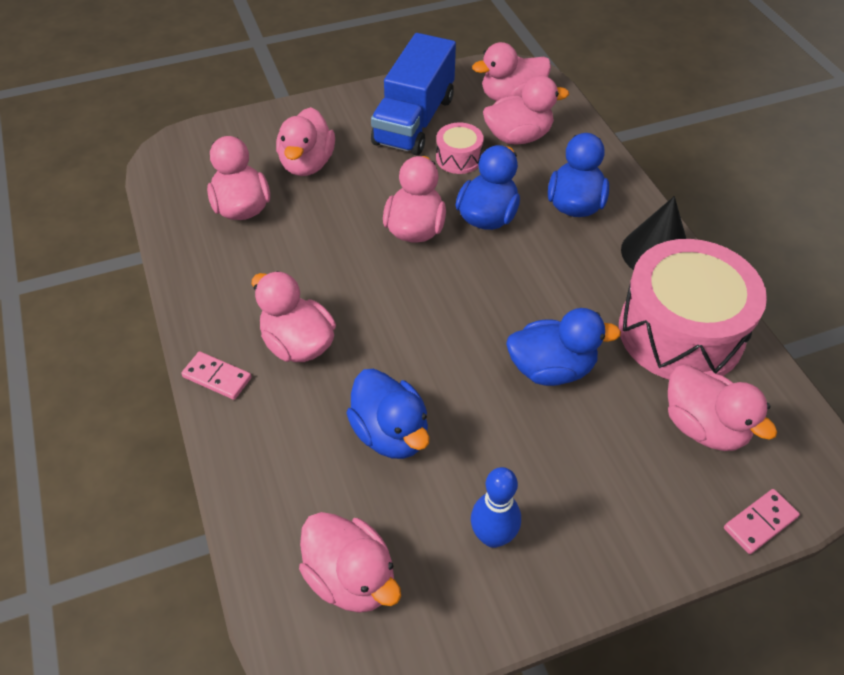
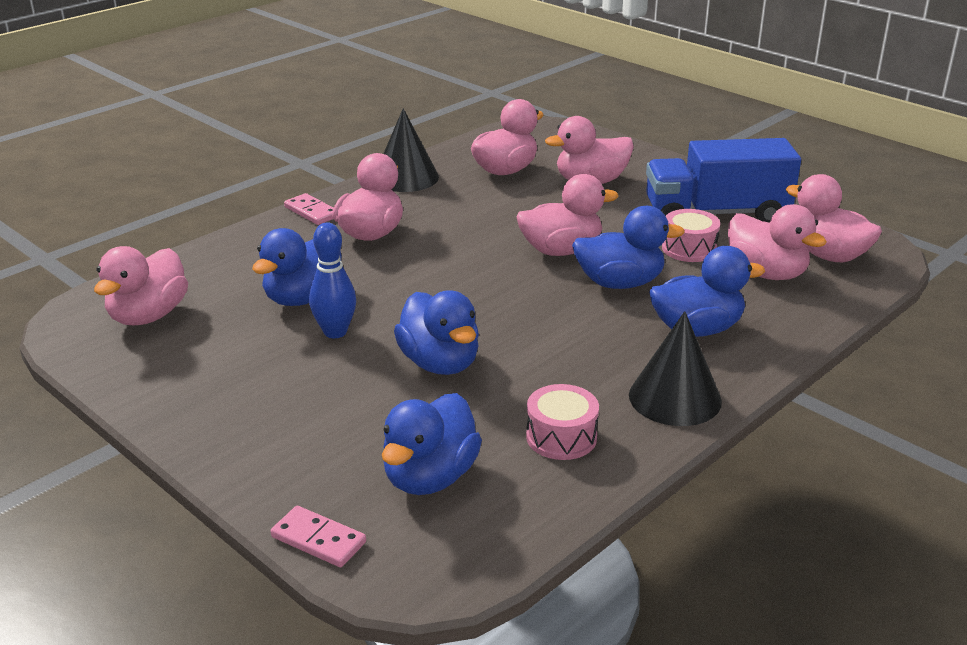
camera: 65 degrees right, 20 degrees down
(198, 281) = (405, 177): none -> black cone
(217, 377) = (312, 212): pink domino -> pink domino turned 45 degrees counterclockwise
(493, 536) = (219, 373): blue bowling pin -> blue bowling pin (335, 332)
(680, 332) = (561, 437): pink drum -> pink drum, size x0.45
(704, 427) = (430, 477): pink duck -> blue duck

